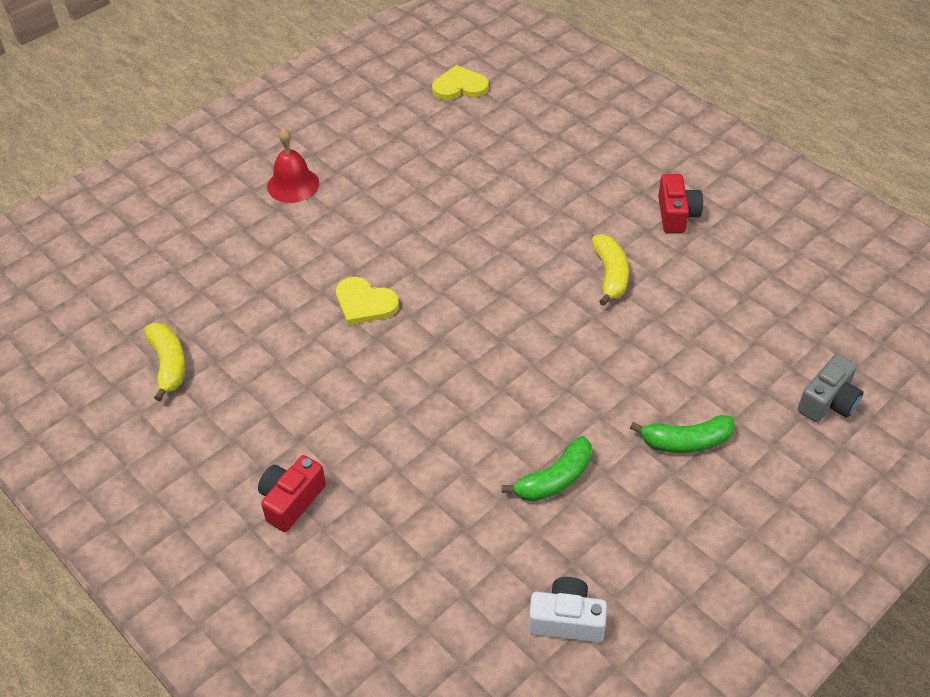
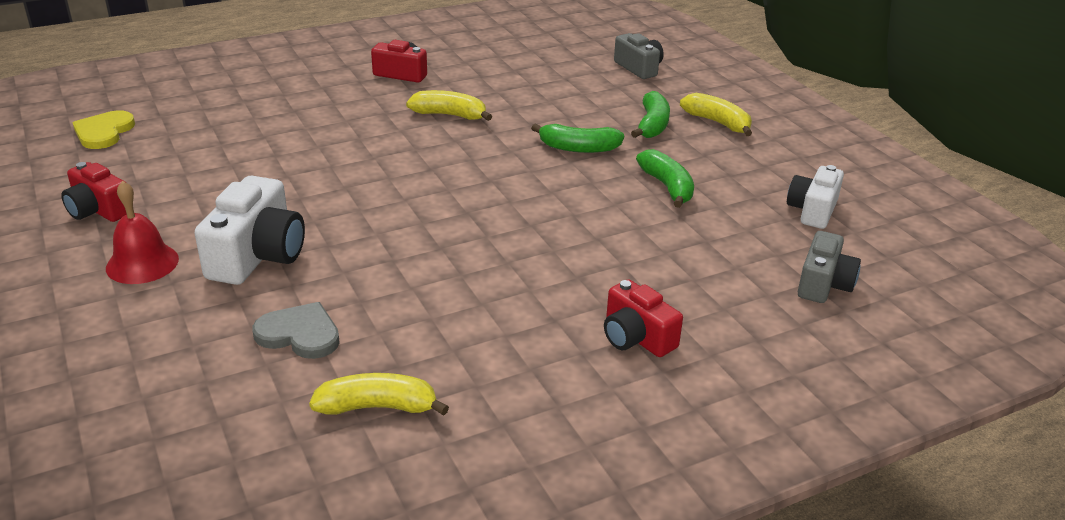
camera: 75 degrees left, 15 degrees down
(237, 296) = (299, 334): none -> grey heart
(324, 237) = (257, 255): none -> white camera
(350, 134) = (98, 210): none -> red camera
(364, 303) = (384, 246): yellow heart -> none
(423, 641) = (823, 284): none -> grey camera
(597, 390) = (578, 148): none -> green banana
(729, 503) = (718, 123): none -> yellow banana

